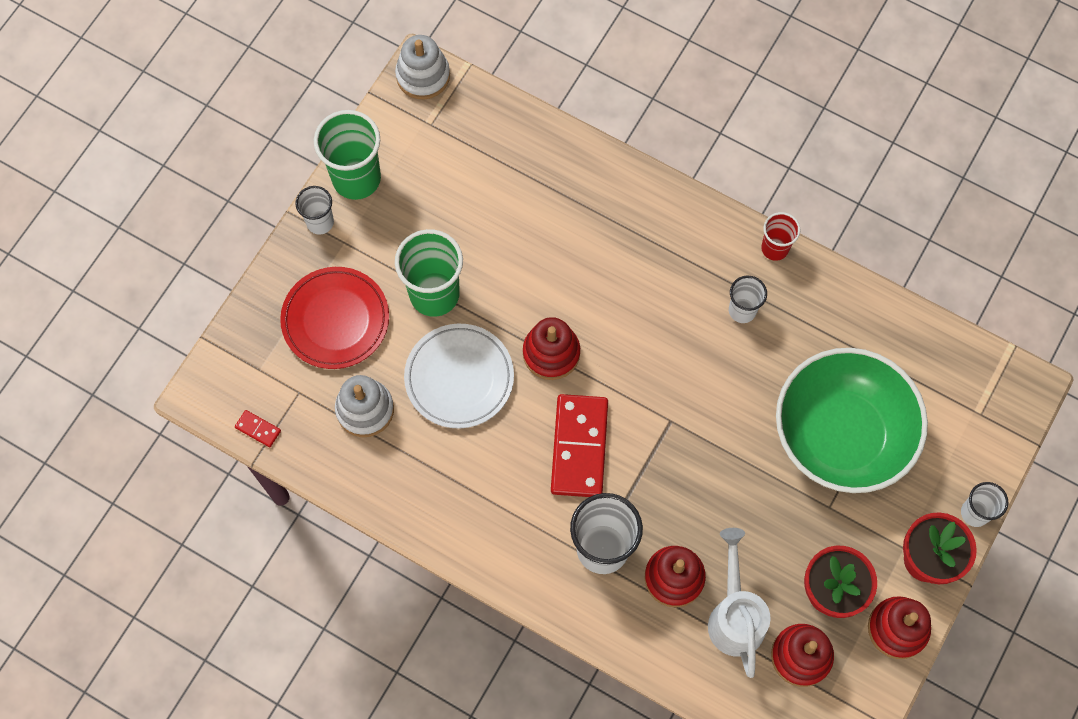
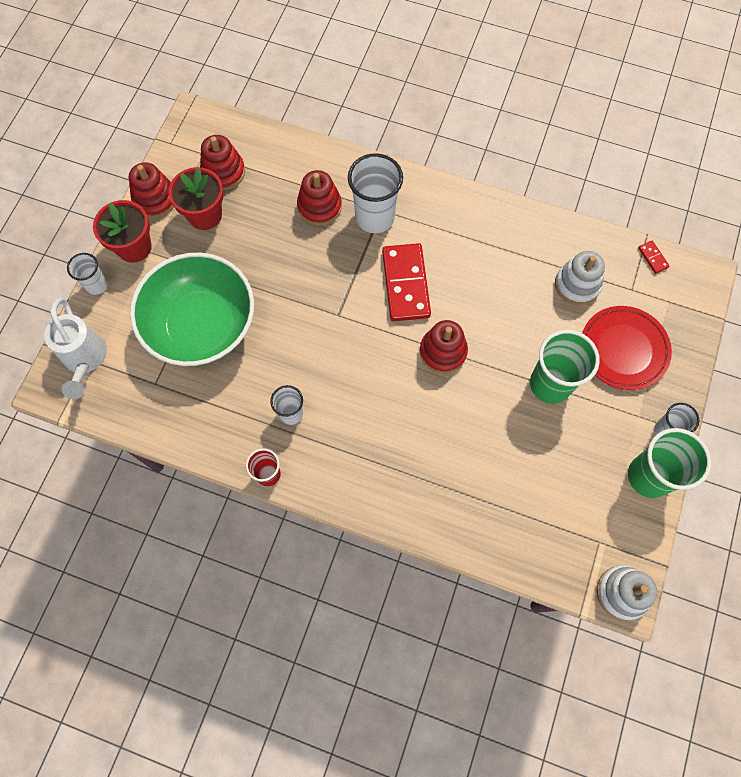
camera: 170 degrees right, 0 degrees up
(258, 429) = (653, 258): red domino -> red domino turned 45 degrees clockwise
(459, 378) = (511, 320): white plate -> none
(734, 615) = (273, 189): white watering can -> white watering can (85, 360)

